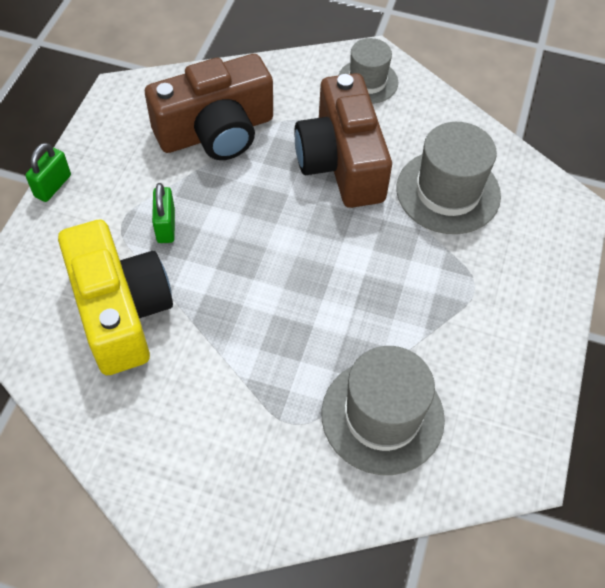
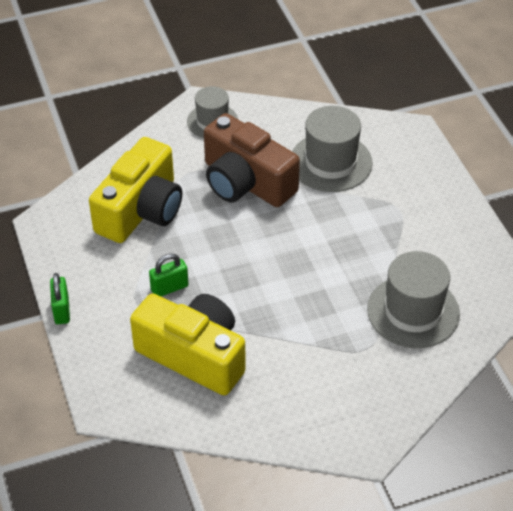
camera: 35 degrees left, 10 degrees down
(166, 226) = (169, 288): green padlock -> green padlock turned 75 degrees counterclockwise
(216, 131) = (141, 210): brown camera -> yellow camera

